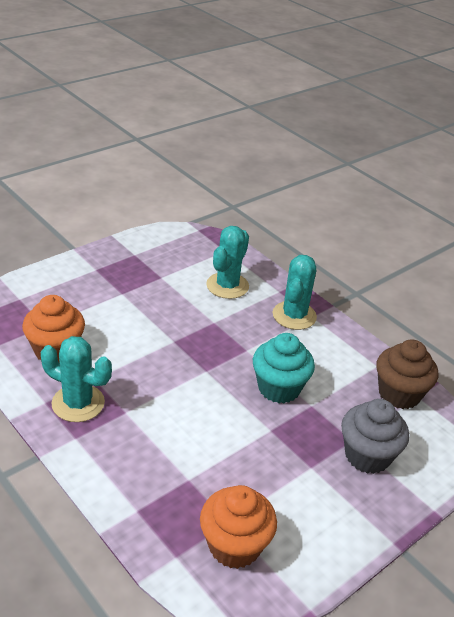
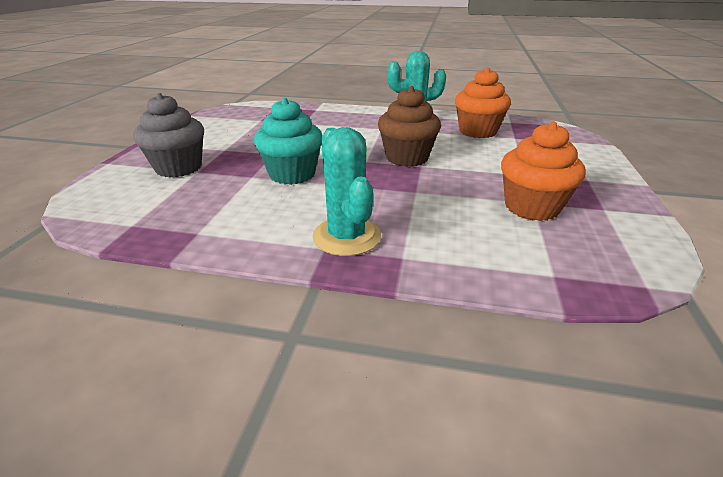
camera: 145 degrees right, 5 degrees down
(227, 286) = (464, 229): turquoise cactus -> none
(234, 545) = (249, 116): orange cupcake -> orange cupcake (531, 207)
(399, 394) = (157, 217): brown cupcake -> brown cupcake (407, 158)

